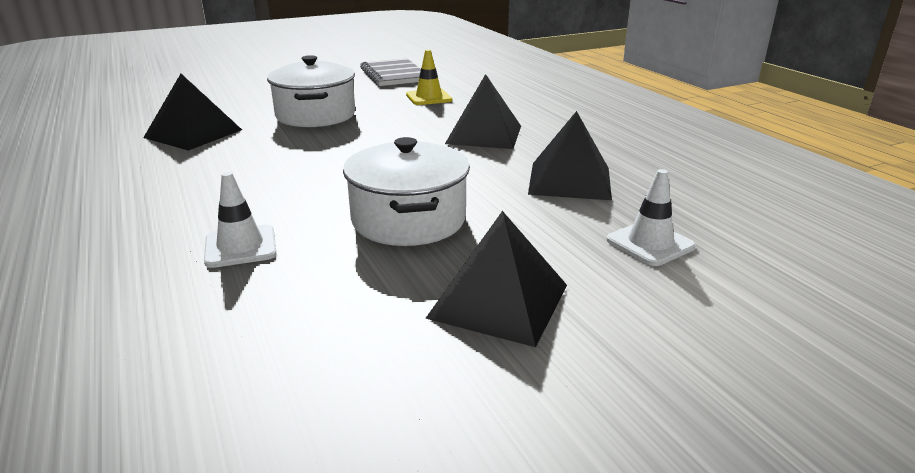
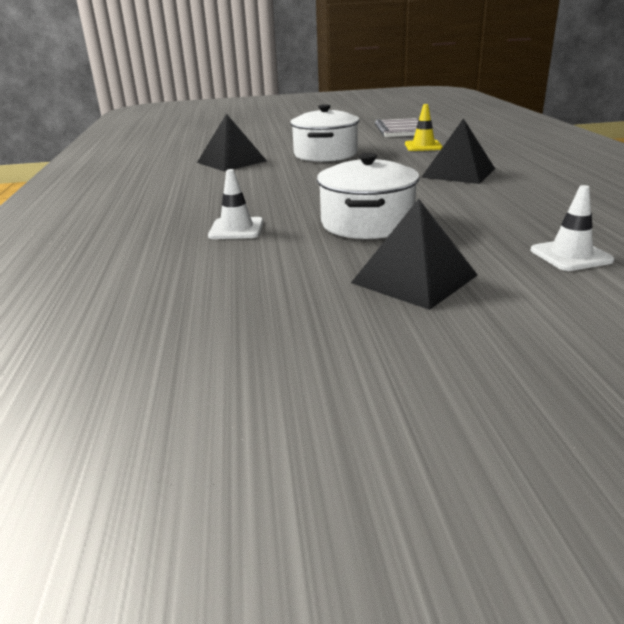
camera: 20 degrees right, 0 degrees up
(570, 180) = (519, 208): black pyramid -> none

